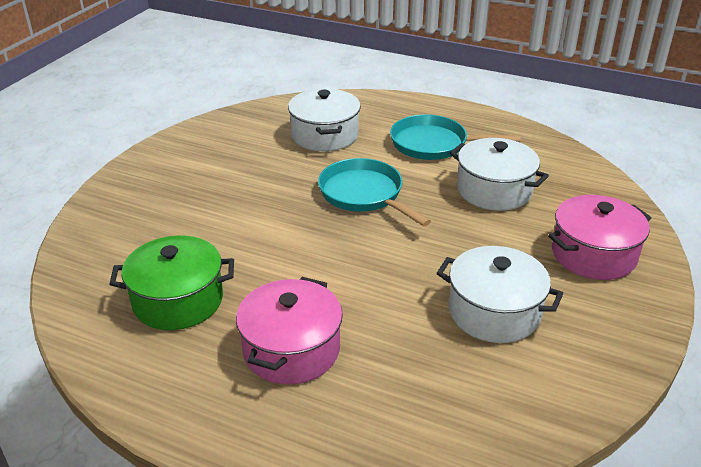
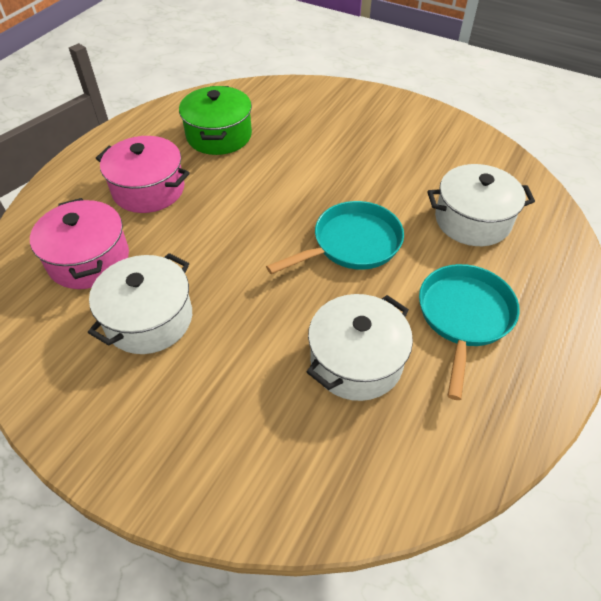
camera: 95 degrees right, 15 degrees up
(593, 254) = (214, 435): pink pot -> pink pot (89, 259)

